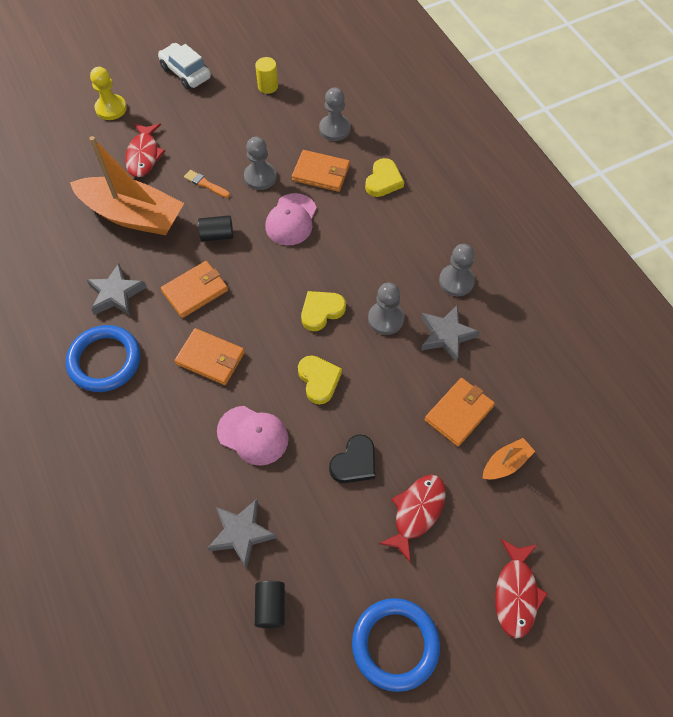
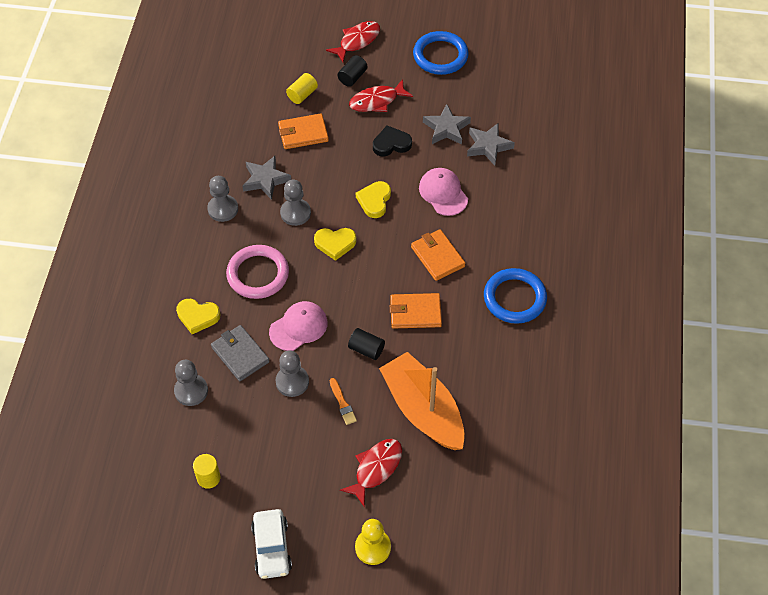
camera: 145 degrees left, 5 degrees down
(116, 294) = (477, 346): grey star -> grey star (446, 128)
(270, 606) = (495, 105): black cylinder -> black cylinder (352, 77)
(321, 173) = (240, 354): orange wallet -> grey wallet
(367, 242) = (258, 274): none -> pink ring
(383, 181) = (198, 316): yellow heart -> yellow heart turned 135 degrees counterclockwise
(505, 463) = (302, 95): orange boat -> yellow cylinder

